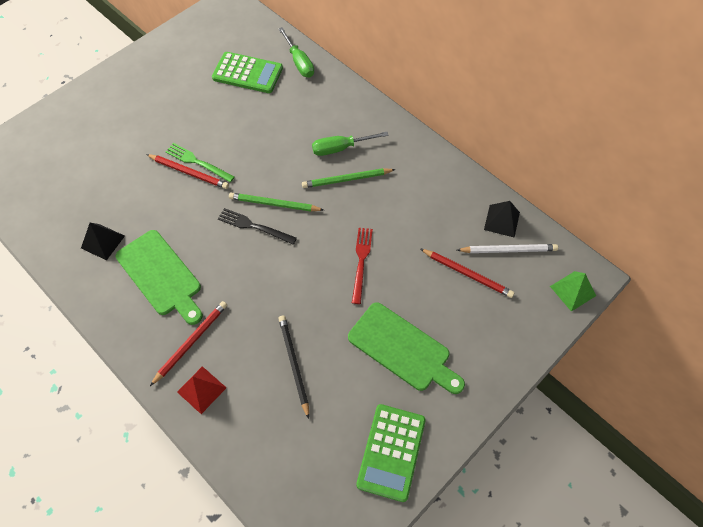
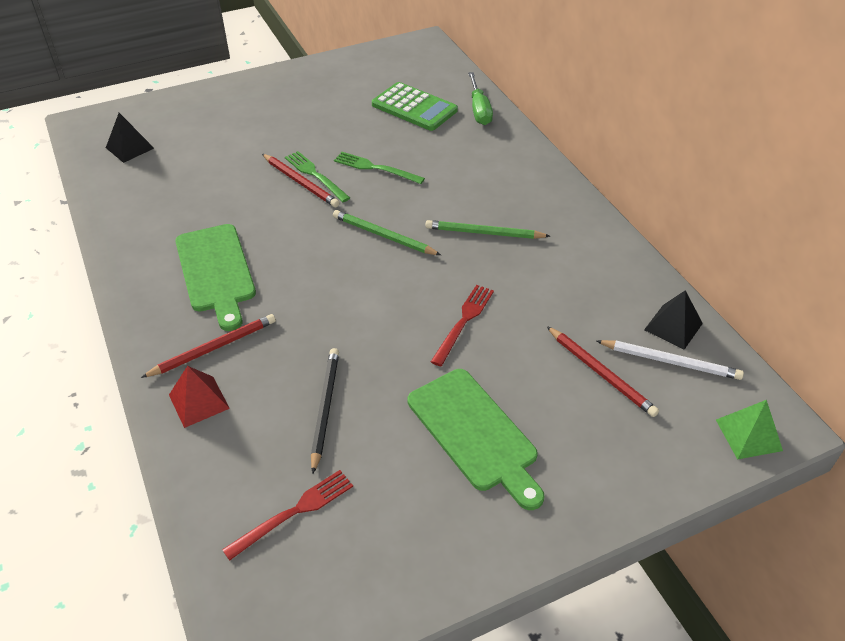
camera: 20 degrees right, 15 degrees down
(103, 242) = (170, 223): black pyramid -> black pyramid (129, 148)
(242, 142) = (376, 168): none -> green fork
(254, 226) = (349, 252): black fork -> none
(307, 451) = (293, 513): none -> red fork
(340, 148) = (490, 200): green screwdriver -> none
(391, 452) = (404, 551): green calculator -> none

